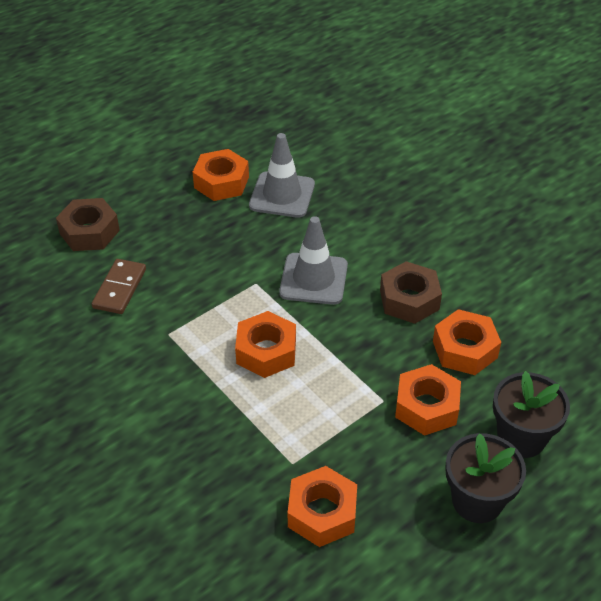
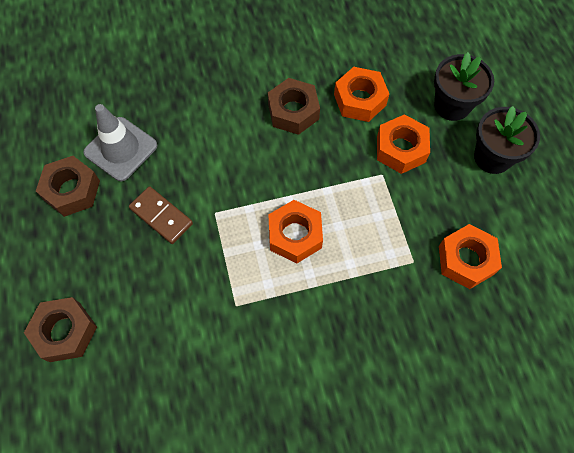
camera: 65 degrees left, 20 degrees up
(120, 288) = (158, 328): brown domino -> brown domino (161, 216)
(221, 182) = (72, 190): orange nut -> brown nut
(313, 279) = (235, 167): grey traffic cone -> none

